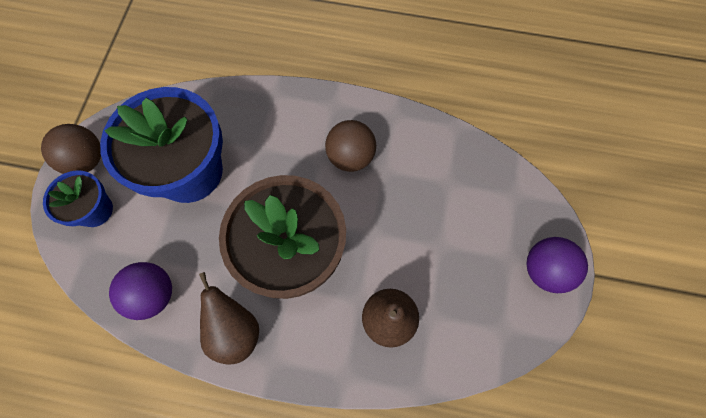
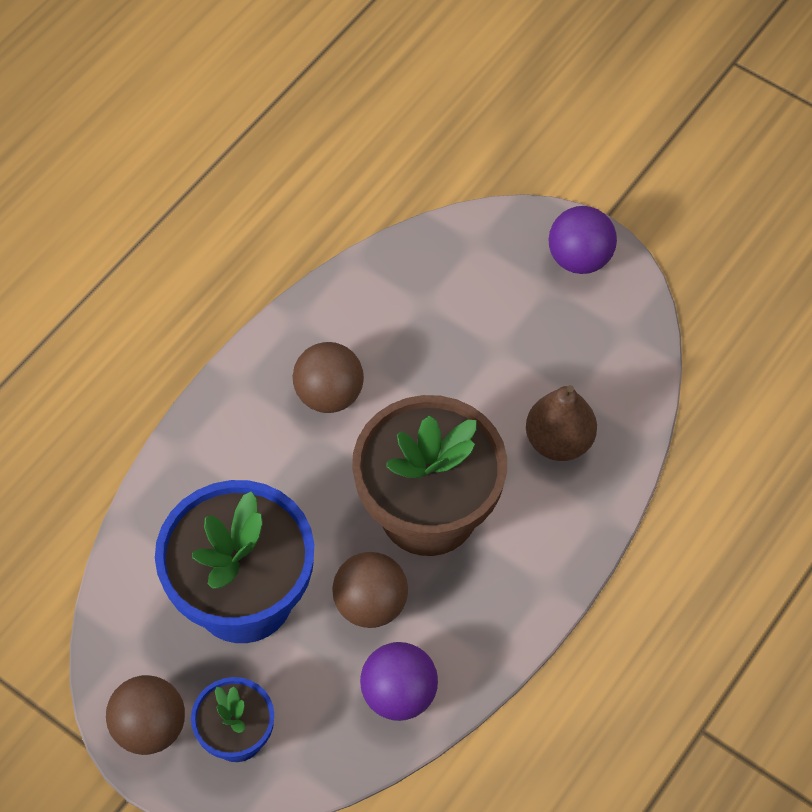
camera: 65 degrees left, 10 degrees down
(211, 248) = (370, 604): none -> brown ball
(235, 330) = (492, 612): brown pear -> none

